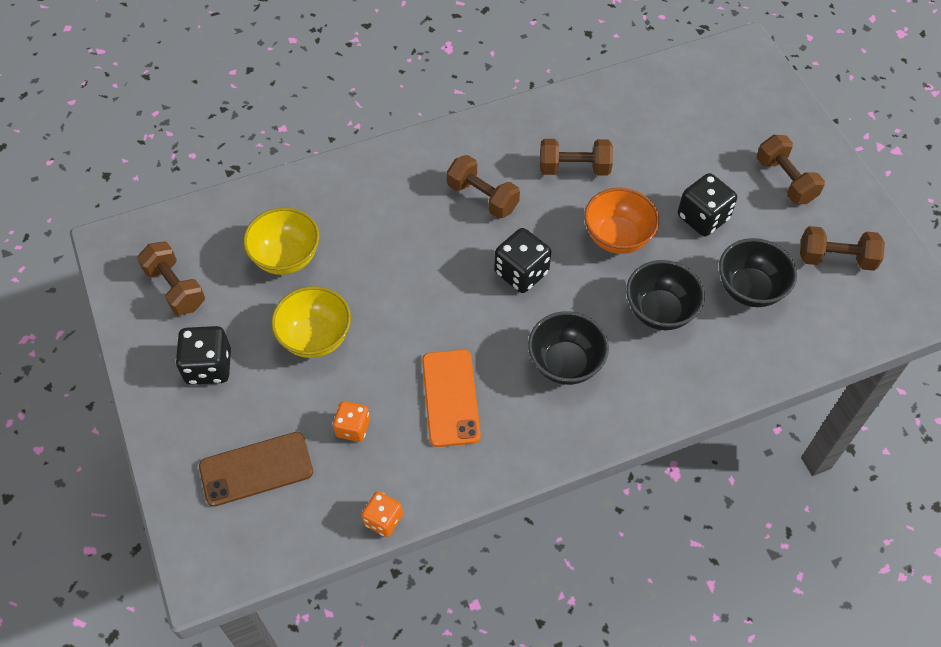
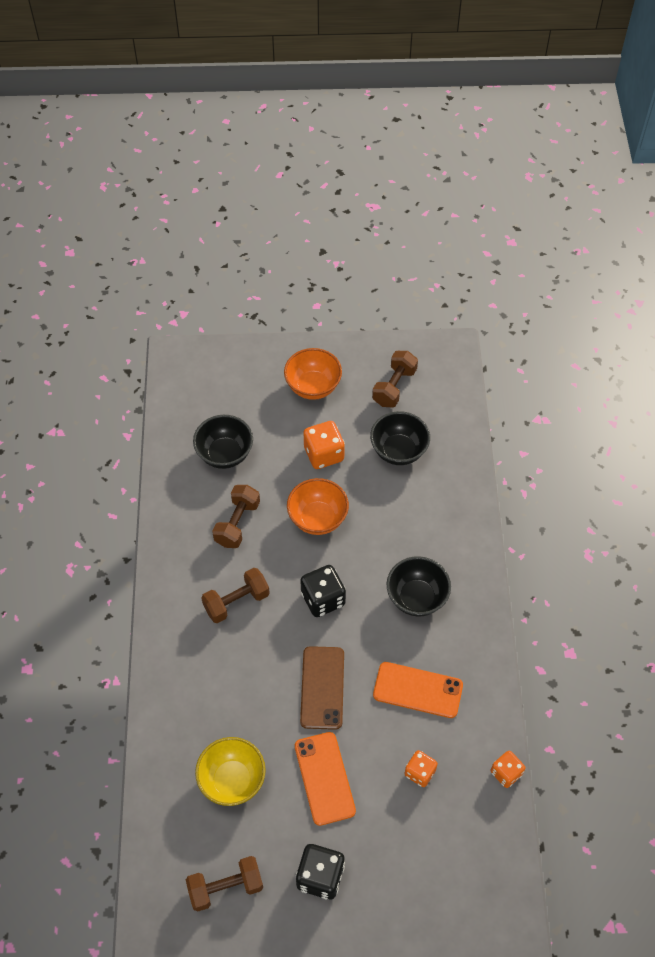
camera: 70 degrees left, 0 degrees up
(256, 469) = (432, 860): brown phone -> brown phone (322, 687)
(315, 338) = (324, 778): yellow bowl -> orange phone
(660, 311) = (395, 516): black bowl -> black bowl (225, 454)
(703, 218) = (324, 454): black dice -> orange dice
(785, 180) = (313, 387): brown dumbbell -> orange bowl

